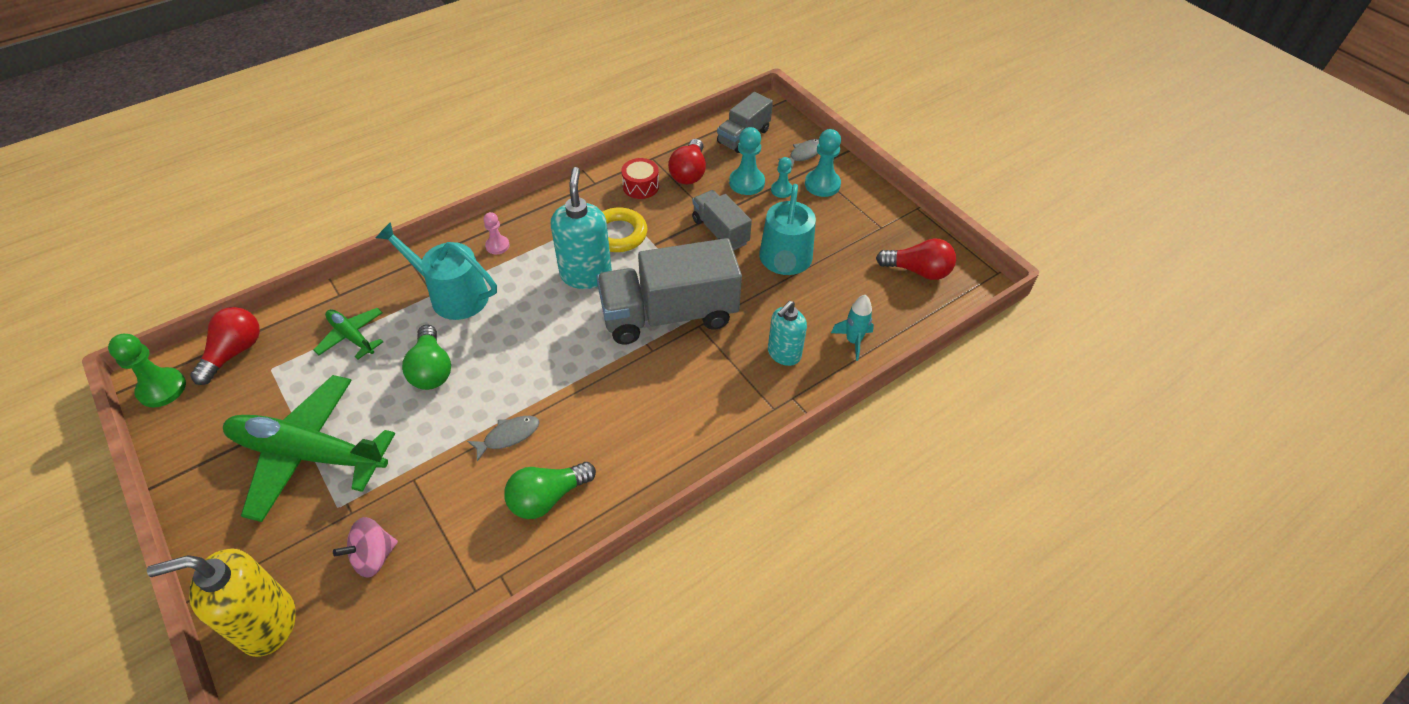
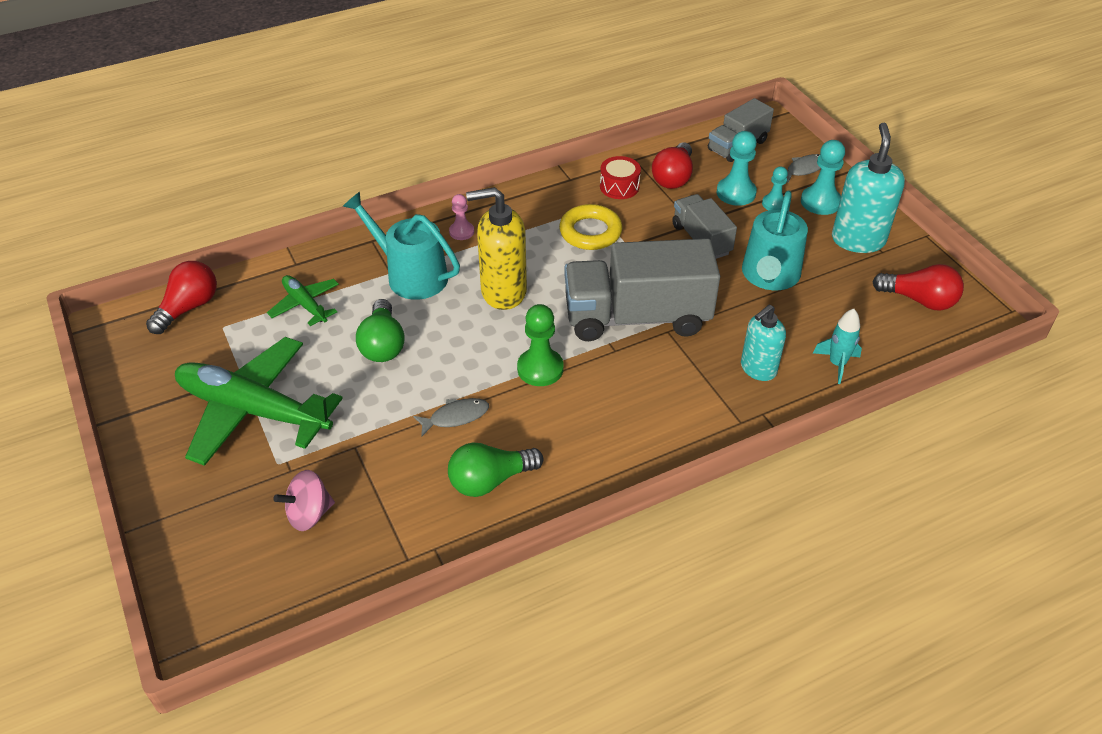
camera: 10 degrees right, 5 degrees down
(162, 389) = (116, 334): green pawn -> green pawn (540, 369)
(267, 623) = (200, 562): yellow soap dispenser -> yellow soap dispenser (503, 292)
(586, 274) = (552, 269): turquoise soap dispenser -> turquoise soap dispenser (858, 240)

